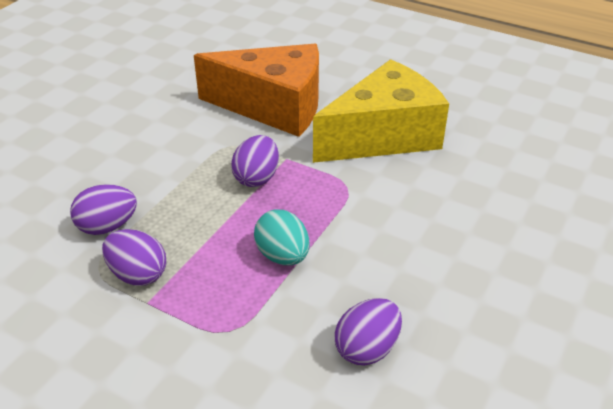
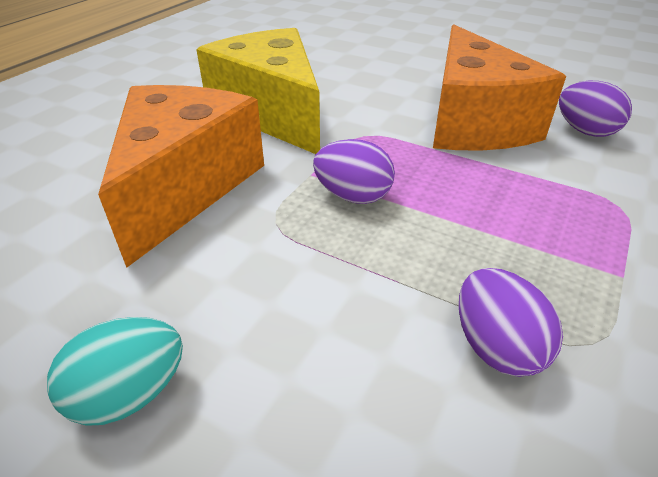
camera: 90 degrees left, 0 degrees up
(138, 274) = (580, 292): purple egg -> none
(282, 256) = (490, 174): turquoise egg -> turquoise egg (130, 394)
(379, 260) = (473, 122): none -> orange cheese

